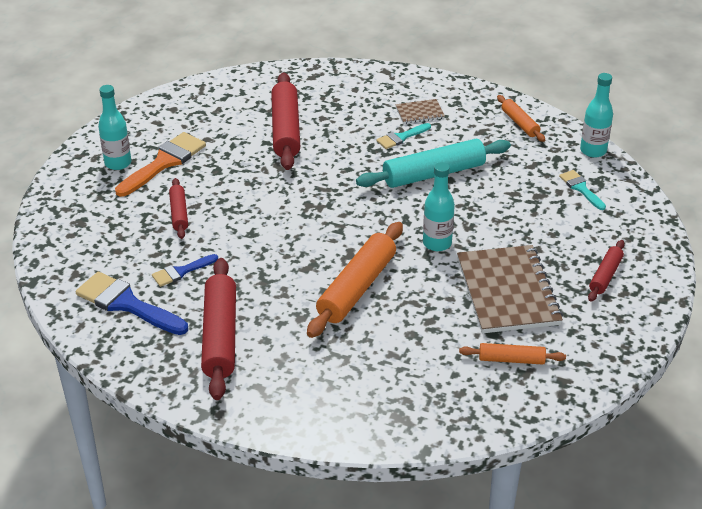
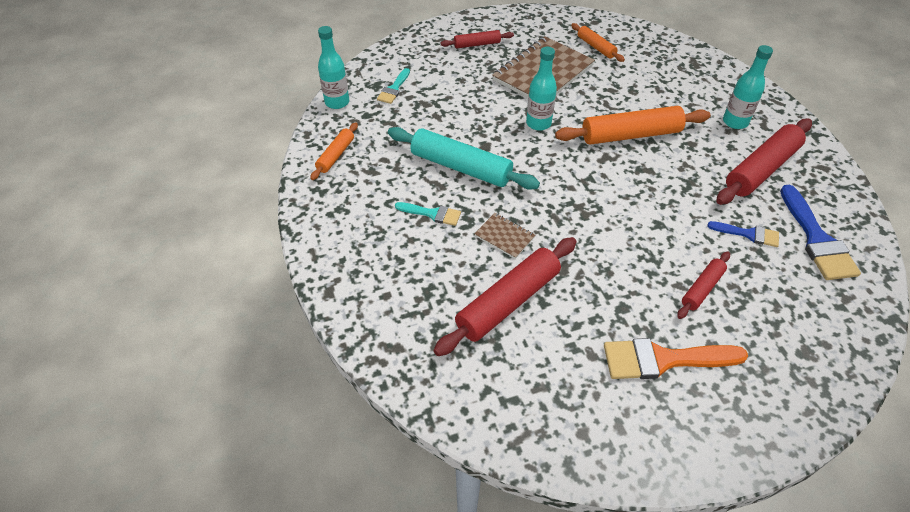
camera: 130 degrees left, 10 degrees up
(118, 163) = (712, 400): turquoise bottle -> turquoise bottle (735, 122)
(419, 113) = (381, 224): brown notebook -> brown notebook (504, 236)

